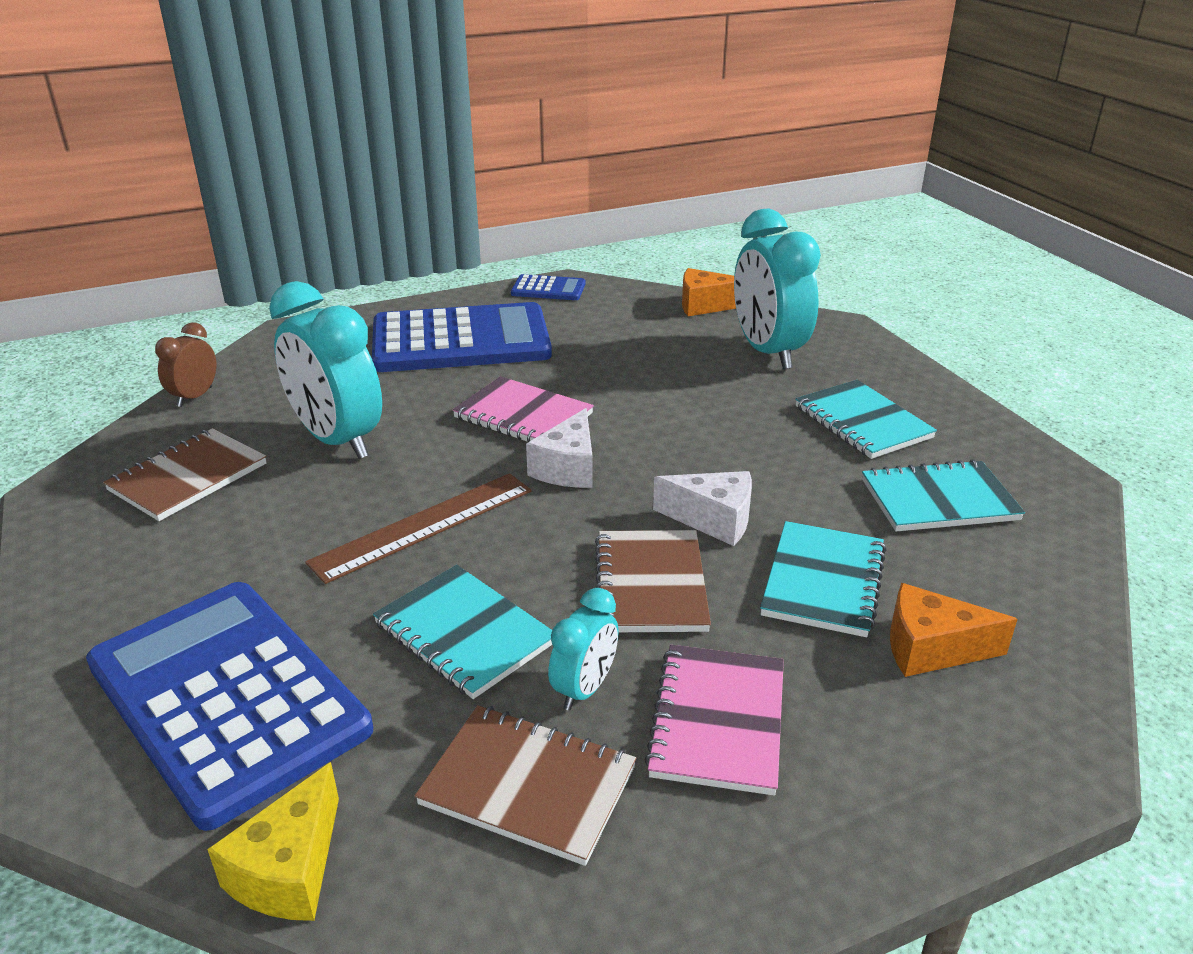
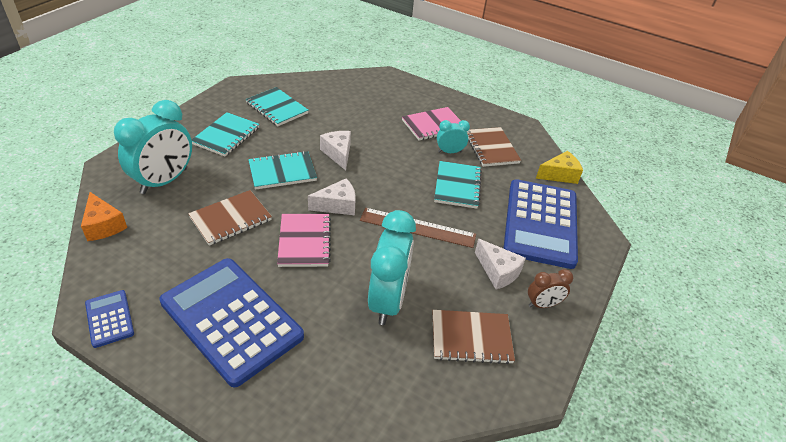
camera: 130 degrees left, 10 degrees up
(195, 397) = (408, 412): brown clock -> brown clock (543, 304)
(228, 563) = (498, 272): none -> white cheese
(650, 584) = (390, 156): brown notebook -> brown notebook (231, 219)
(823, 581) = (351, 122): turquoise notebook -> turquoise notebook (282, 172)
(931, 648) = (364, 98): orange cheese -> none

